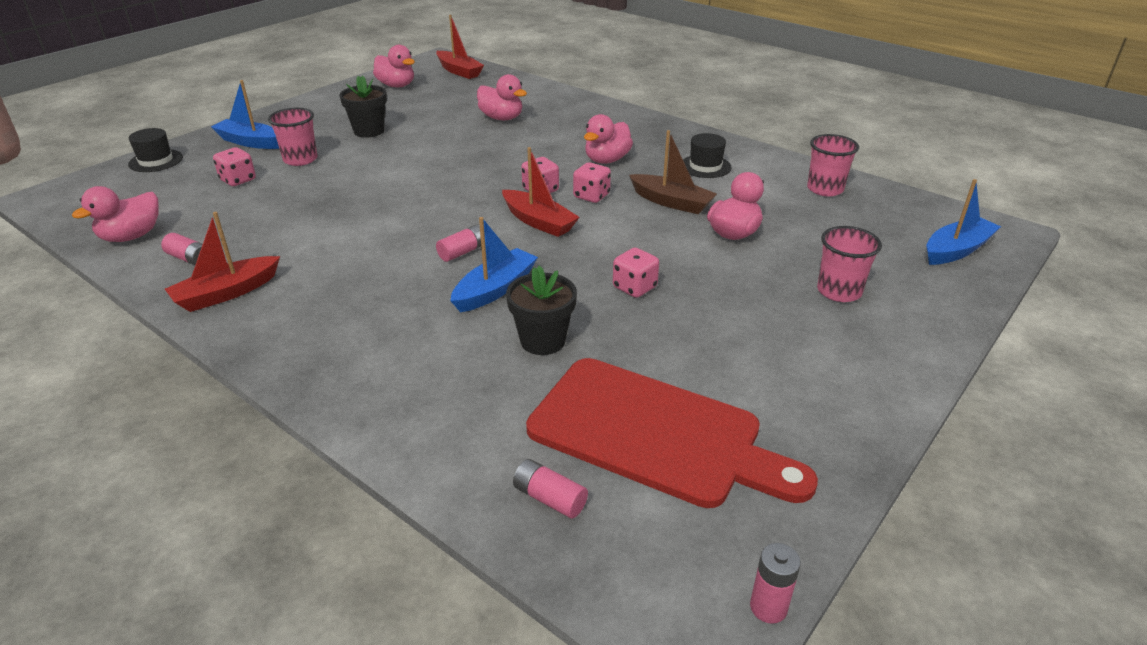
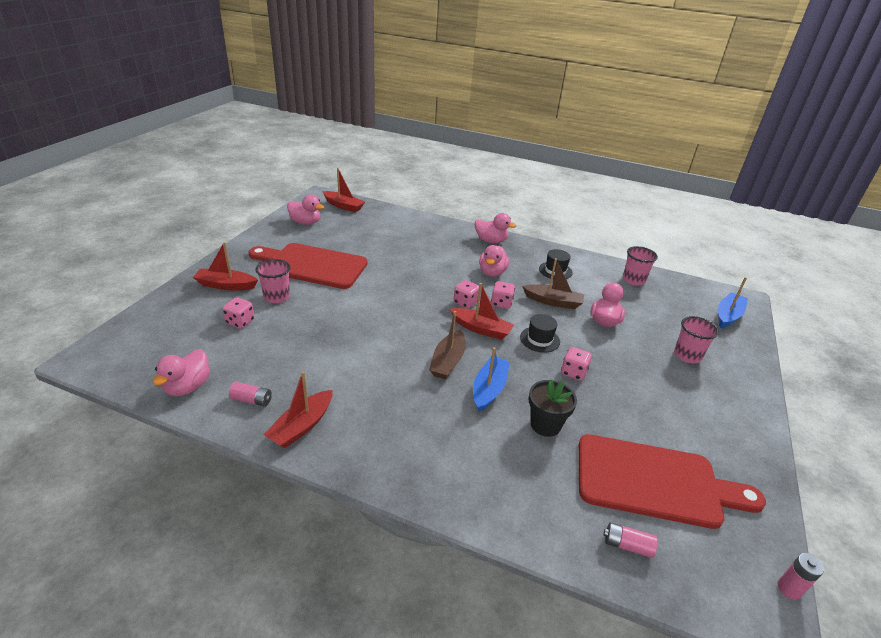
camera: 20 degrees left, 0 degrees up
(156, 161) = (158, 312): black hat -> black hat (539, 339)
(250, 142) = (226, 285): blue boat -> red boat
(369, 131) = (312, 265): black flower pot -> red cutting board
(463, 252) = (448, 361): pink battery -> brown boat
(501, 118) = (400, 244): pink duck -> pink duck (491, 241)

